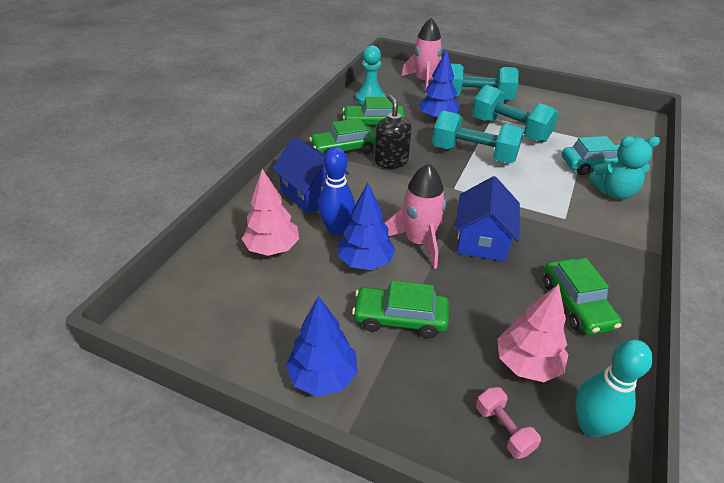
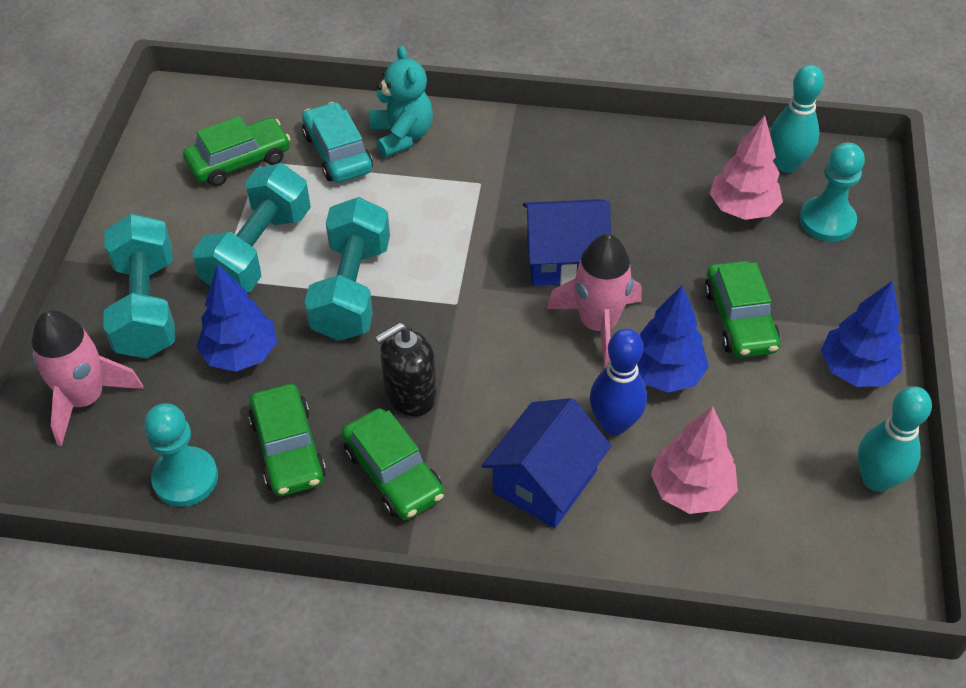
camera: 105 degrees left, 10 degrees up
(222, 347) = (876, 479): none -> turquoise bowling pin
(504, 429) = (827, 221): pink dumbbell -> turquoise pawn
(576, 304) = (636, 173): green car -> green car (239, 161)

